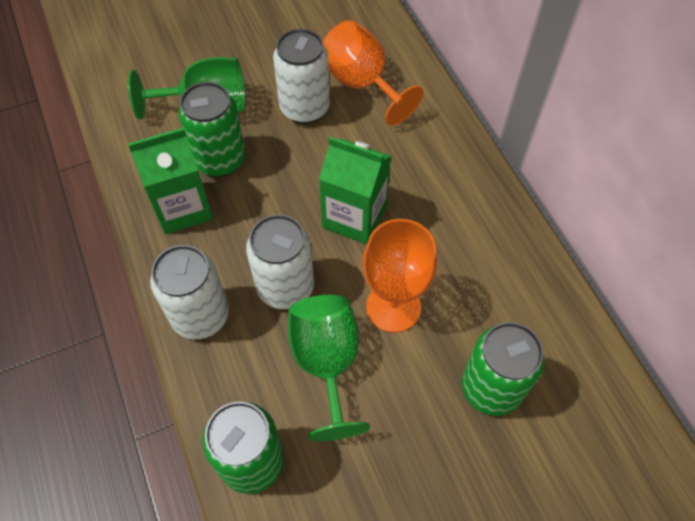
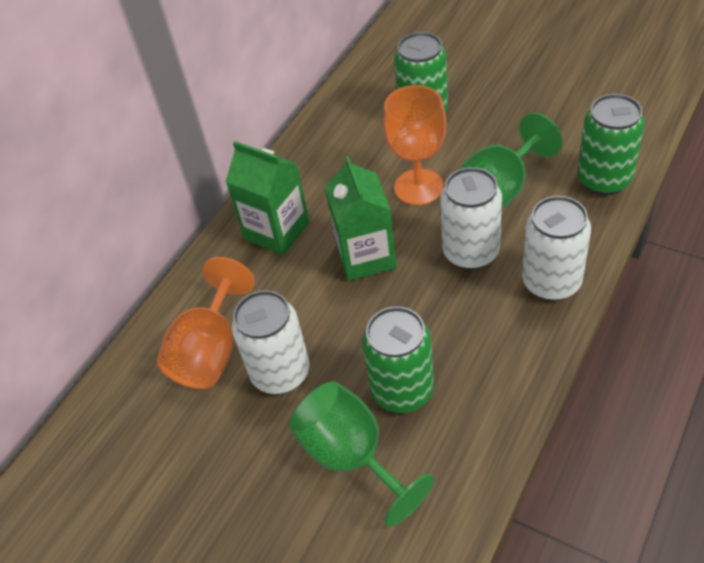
camera: 120 degrees left, 10 degrees down
(183, 207) = (479, 375): green carton -> green carton (277, 231)

